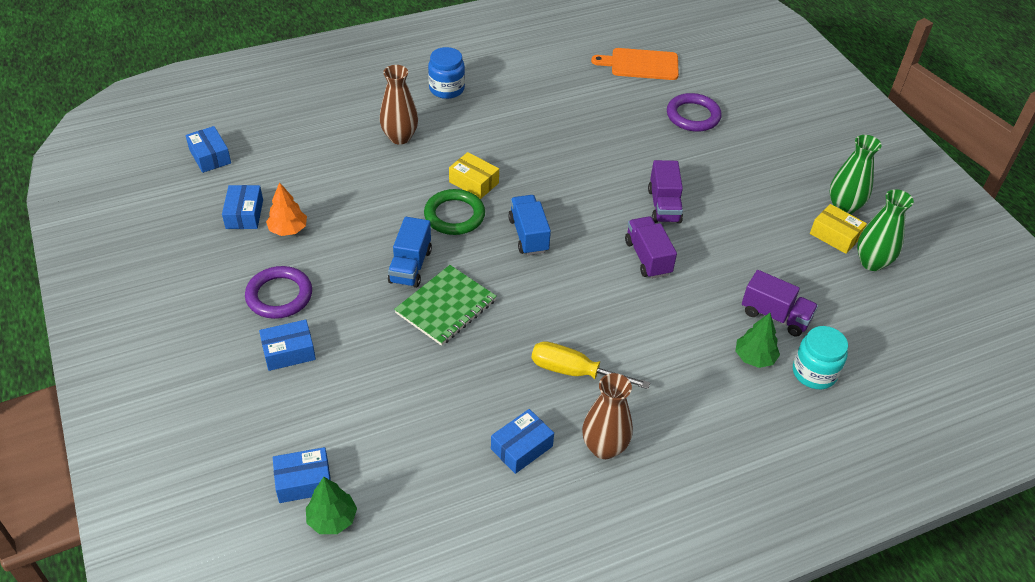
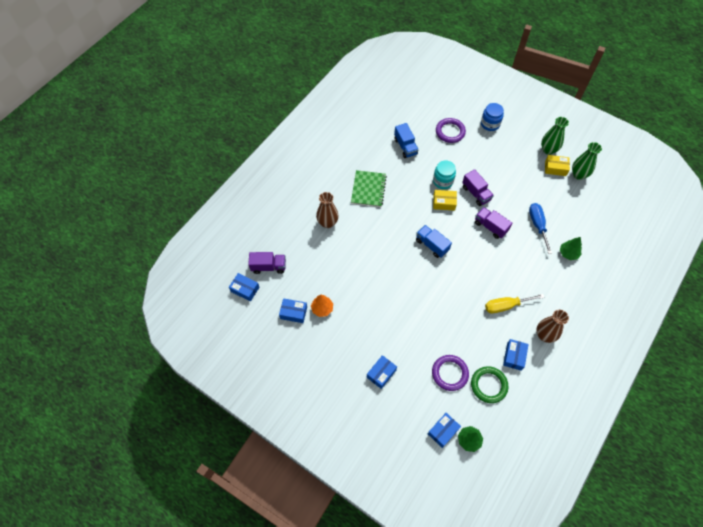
camera: 30 degrees left, 15 degrees up
(244, 214) = (293, 313): blue box -> blue box turned 45 degrees counterclockwise
(279, 296) = (351, 347): purple ring -> purple ring (449, 373)
(410, 266) = (395, 294): blue truck -> blue truck (405, 147)
(446, 89) = (325, 179): blue jar -> blue jar (490, 124)
(446, 307) = (428, 306): green notebook -> green notebook (368, 189)
(454, 215) = (391, 254): green ring -> green ring (488, 385)
(474, 182) = (384, 229): yellow box -> yellow box (444, 203)
(641, 64) = (403, 112): orange cutting board -> none
(733, 294) = (537, 225): none -> blue screwdriver
(775, 316) = (561, 226): purple truck -> purple truck (268, 267)
(814, 373) = (595, 246): turquoise jar -> turquoise jar (443, 181)

